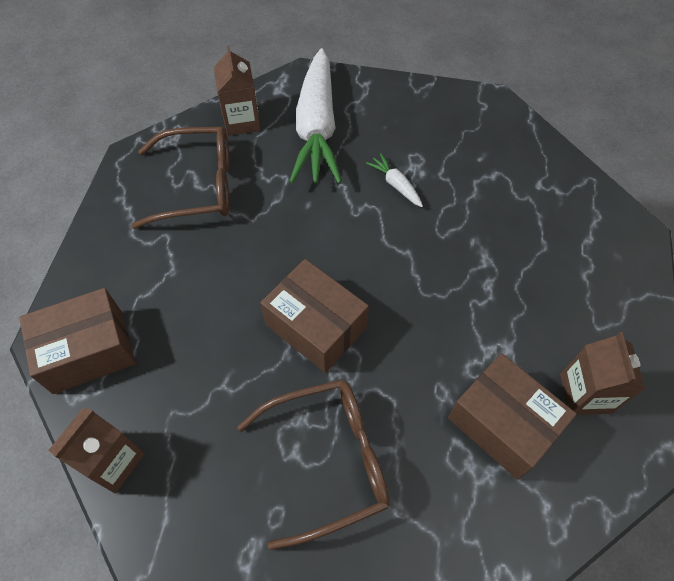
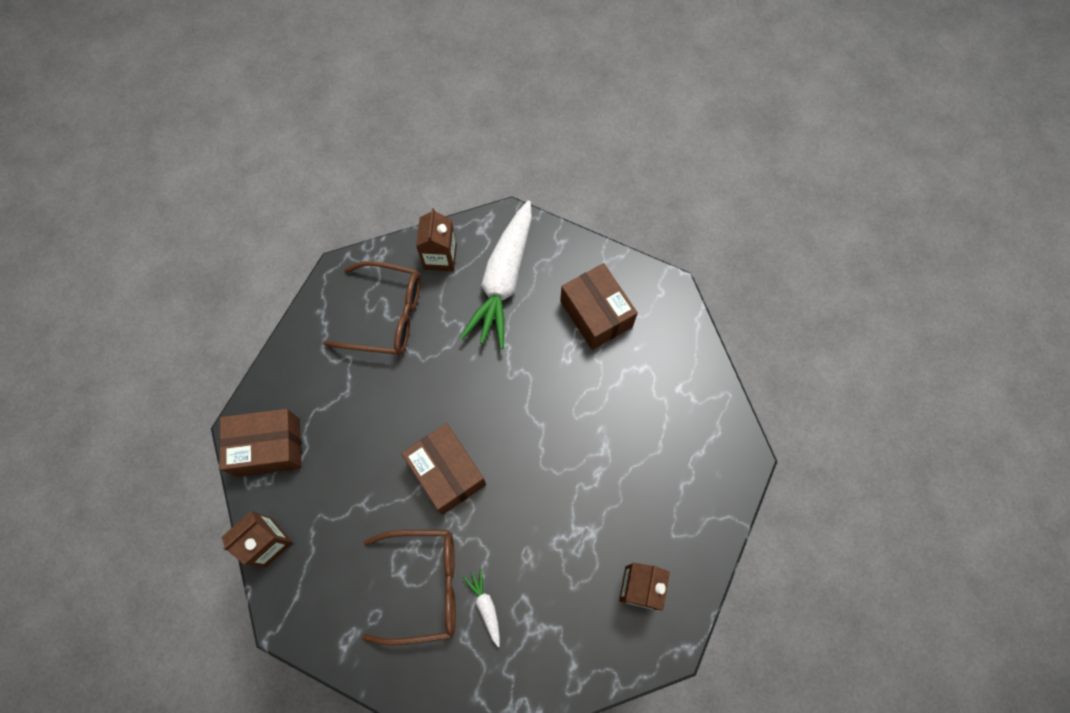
camera: 15 degrees right, 10 degrees up
(395, 185) = (553, 356): white carrot -> white carrot (485, 606)
(502, 424) = (564, 594): brown box -> brown box (596, 314)

